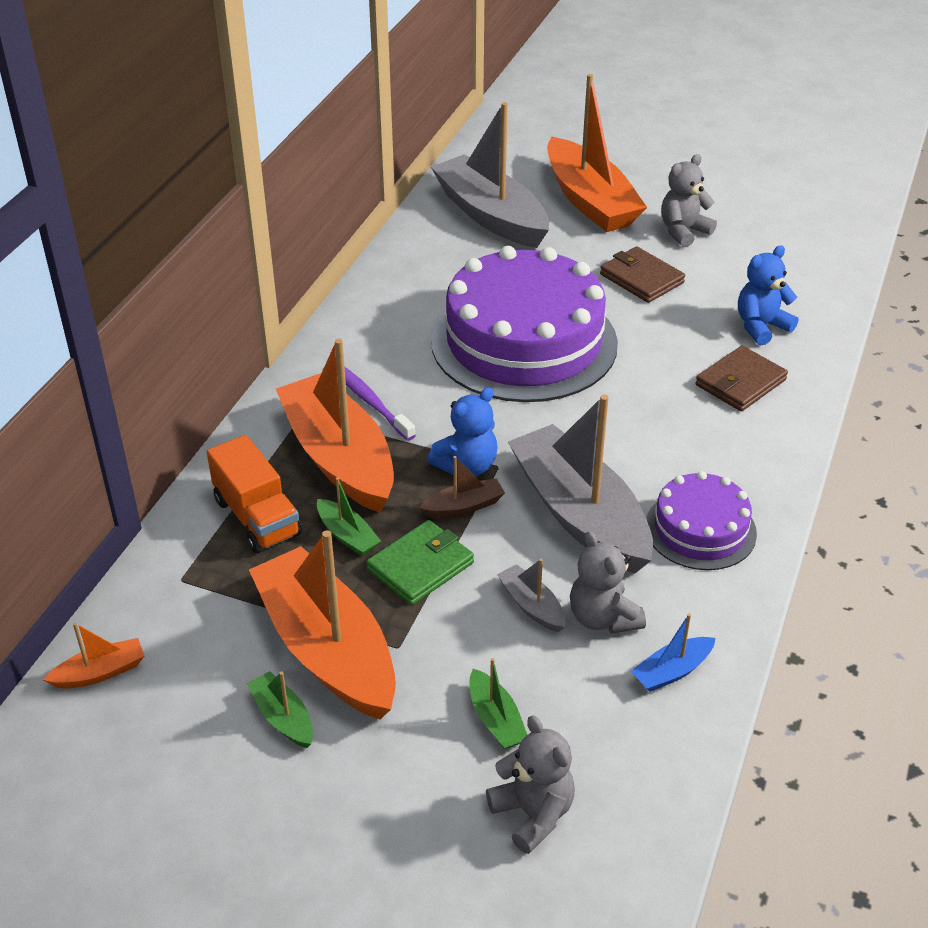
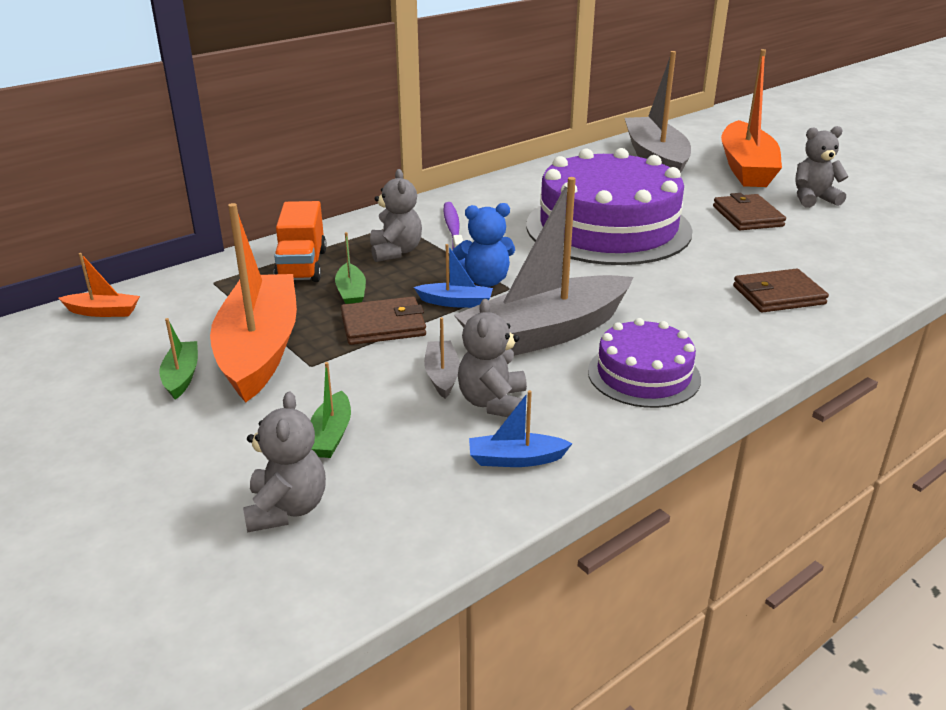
camera: 30 degrees right, 10 degrees down
(339, 458) = (395, 252): orange boat -> grey teddy bear
(420, 566) = (383, 325): green wallet -> brown wallet
(463, 506) = (456, 302): brown boat -> blue boat
(579, 514) = (545, 334): grey boat -> grey boat turned 120 degrees counterclockwise
(761, 327) = (833, 267): blue teddy bear -> none

